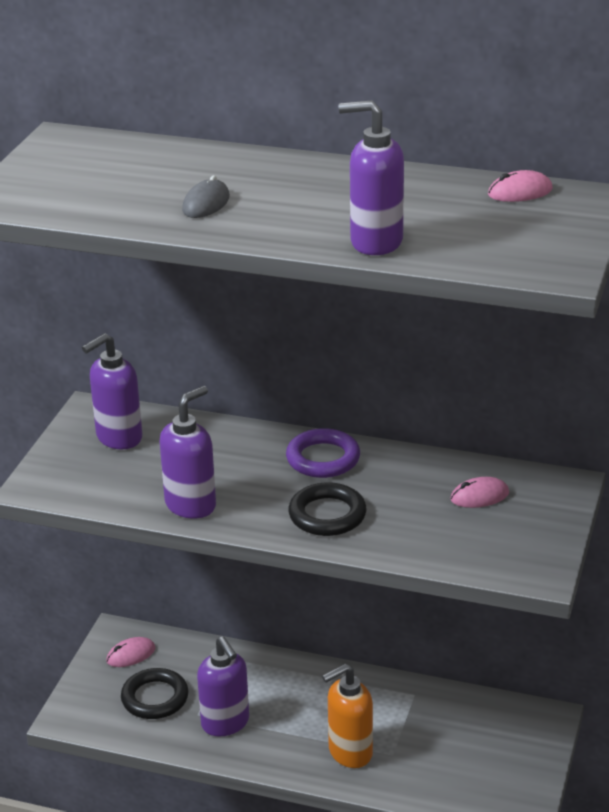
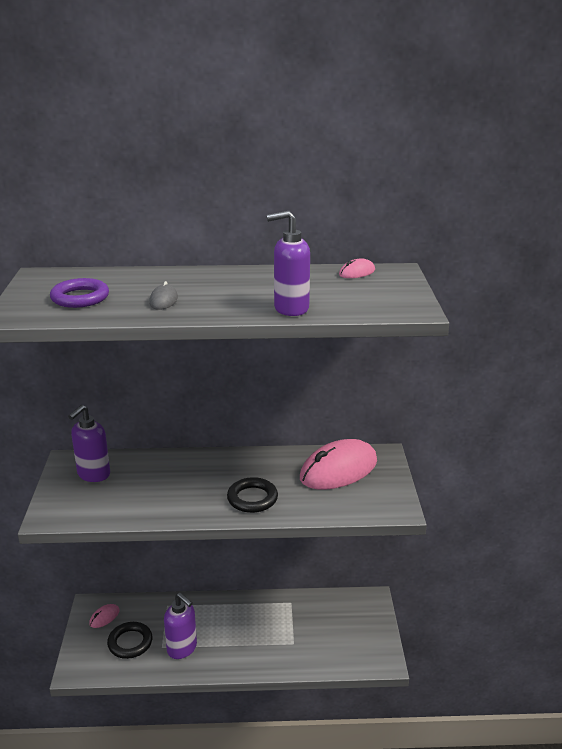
camera: 20 degrees left, 5 degrees down
(191, 505) = (161, 509): purple soap dispenser -> none
(323, 459) = (232, 464): purple ring -> purple ring (80, 298)
(349, 752) = (267, 649): orange soap dispenser -> none
(479, 496) = (338, 470): pink mouse -> pink mouse, size x2.36

